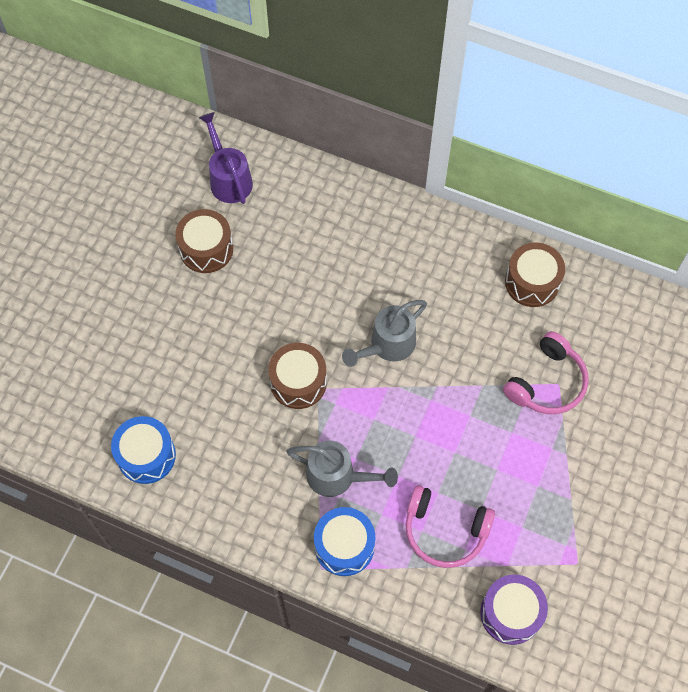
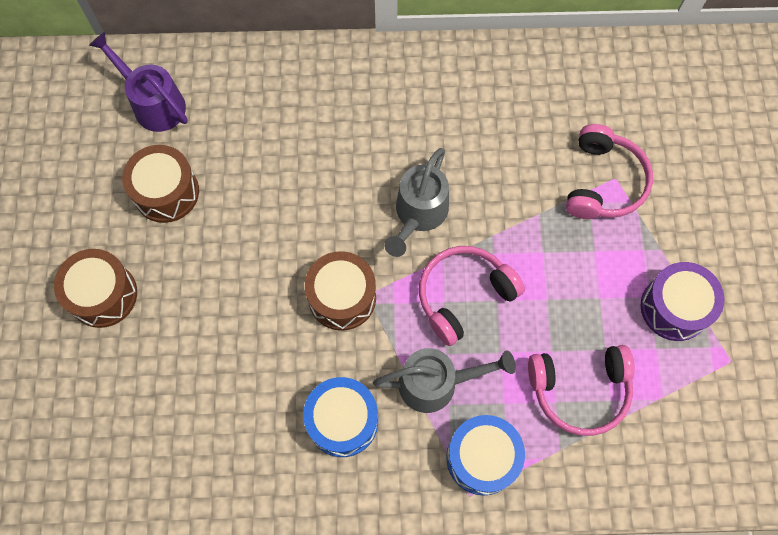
camera: 25 degrees left, 5 degrees up
(146, 456) = (211, 458): blue drum -> blue drum (342, 421)
(391, 421) = (464, 295): none -> pink headphones
(510, 613) = (692, 448): purple drum -> purple drum (674, 307)
(532, 282) = (534, 82): brown drum -> brown drum (103, 294)

